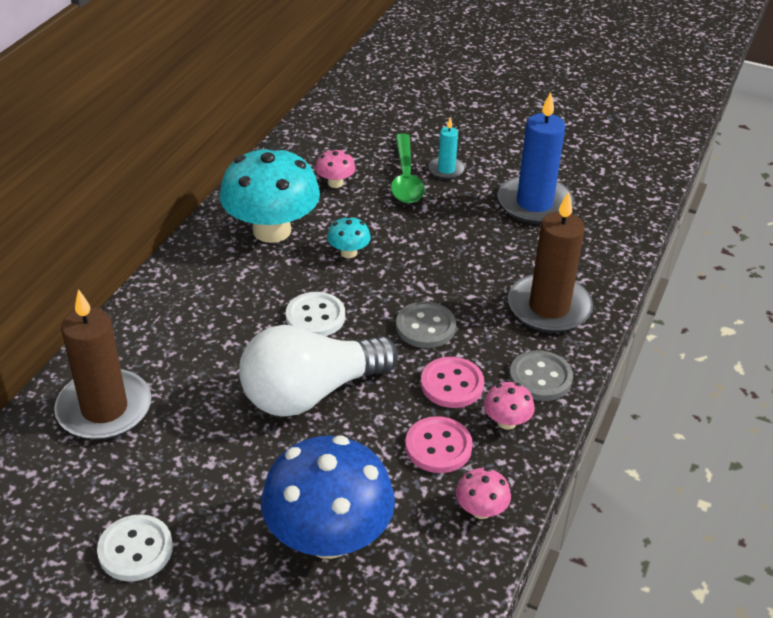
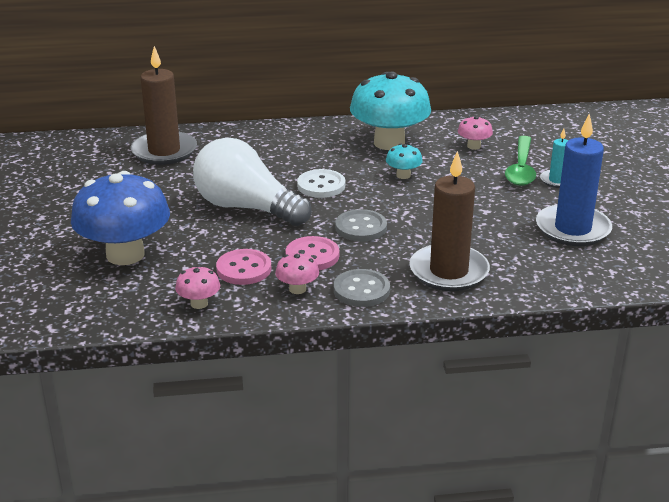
camera: 60 degrees right, 10 degrees down
(135, 550) = (65, 198): white button -> none
(405, 178) = (521, 168): green spoon -> green spoon turned 45 degrees counterclockwise

